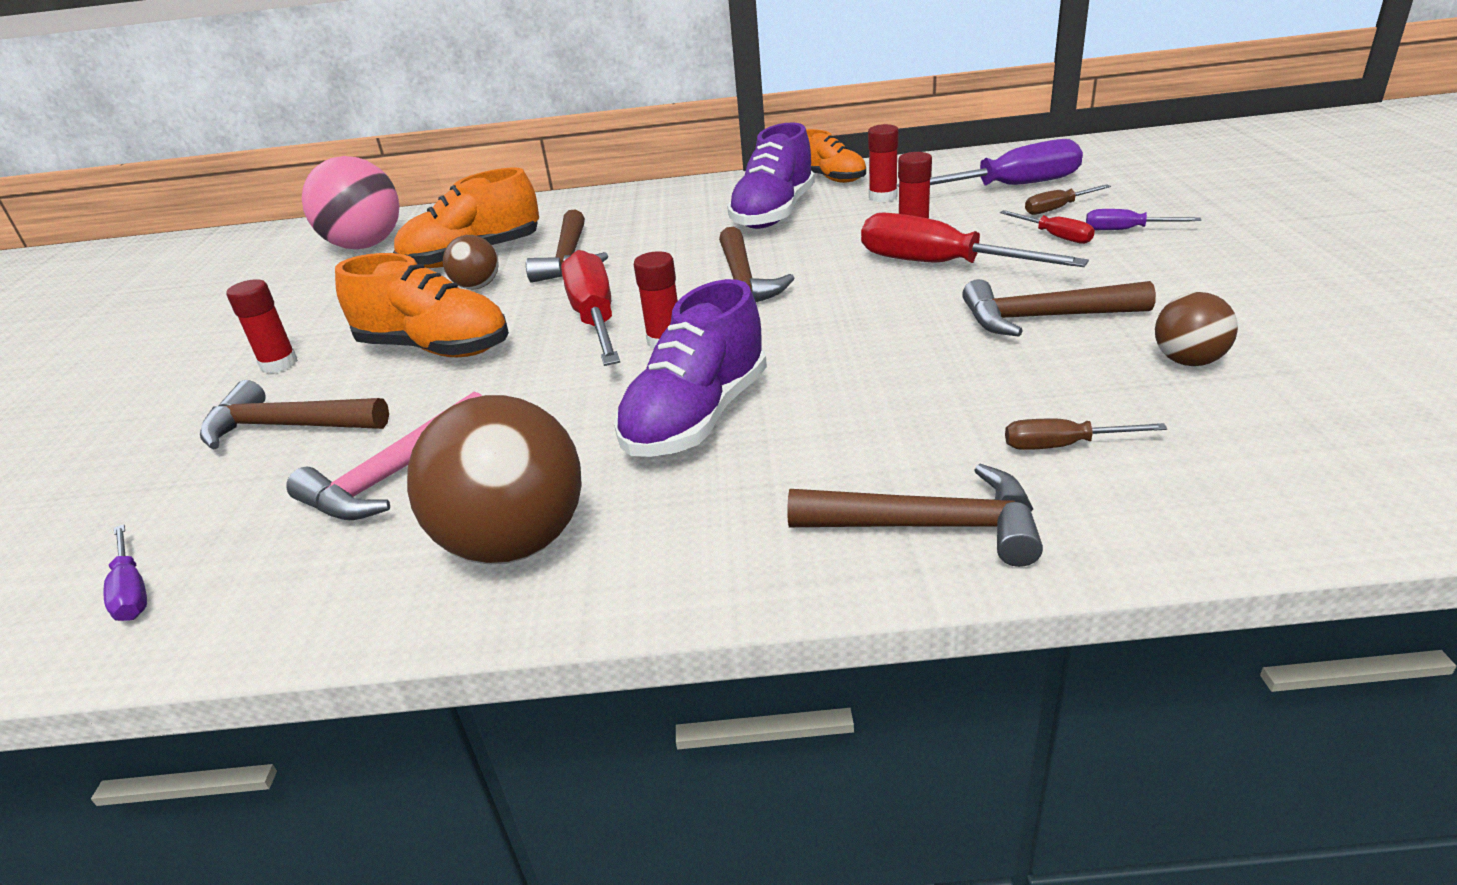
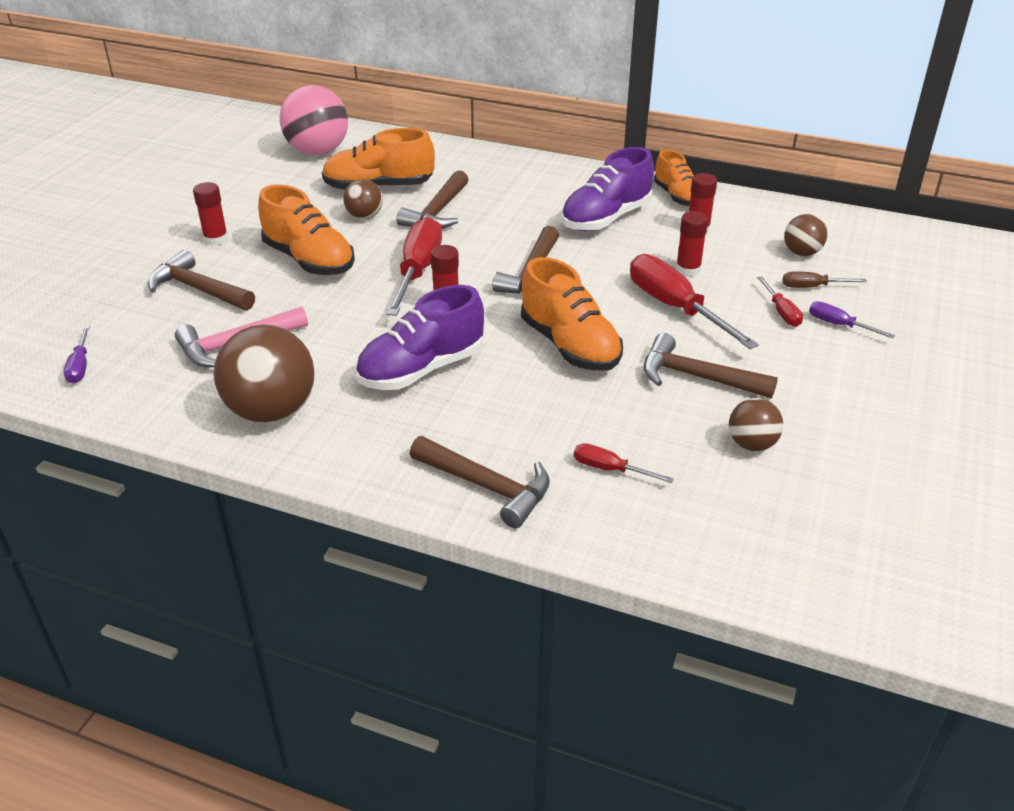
camera: 20 degrees right, 5 degrees up
(861, 334) = (569, 346): none -> orange shoe
(1010, 187) = (801, 253): purple screwdriver -> brown ball
(1062, 446) = (610, 469): brown screwdriver -> red screwdriver

